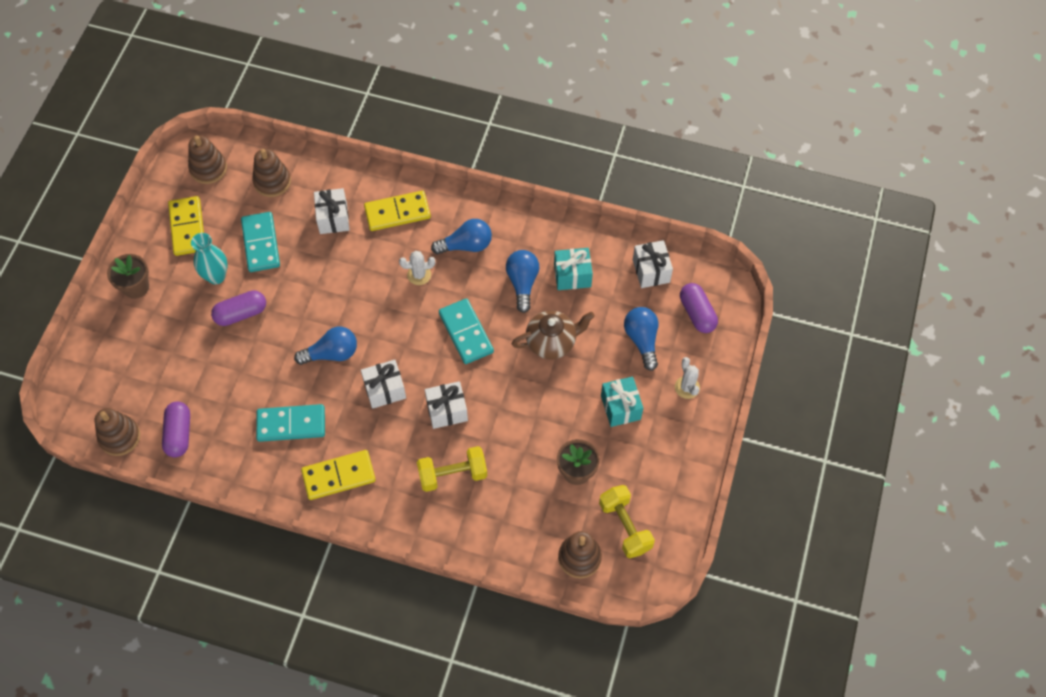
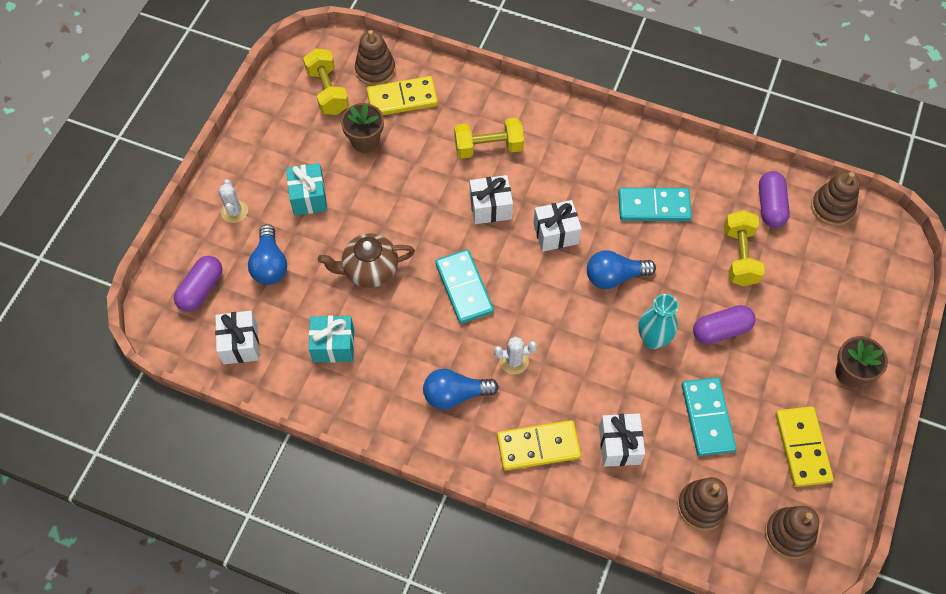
camera: 175 degrees left, 0 degrees up
(216, 276) = (756, 379): turquoise vase -> turquoise vase (652, 339)
(216, 381) = (739, 256): none -> yellow dumbbell
(338, 476) = (602, 154): yellow domino -> yellow domino (402, 99)
(522, 283) = (393, 341): blue light bulb -> none
(697, 313) = (201, 289): purple capsule -> purple capsule turned 45 degrees clockwise

